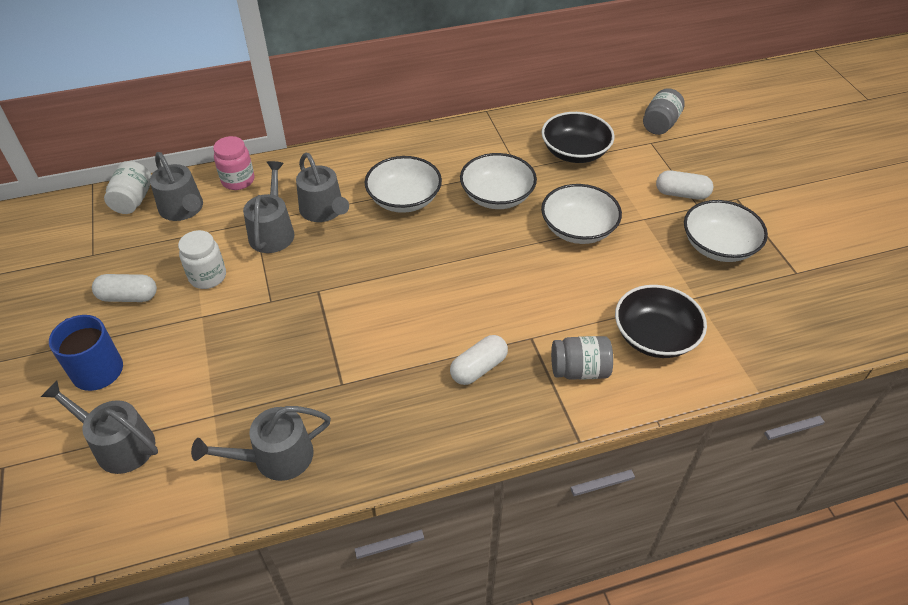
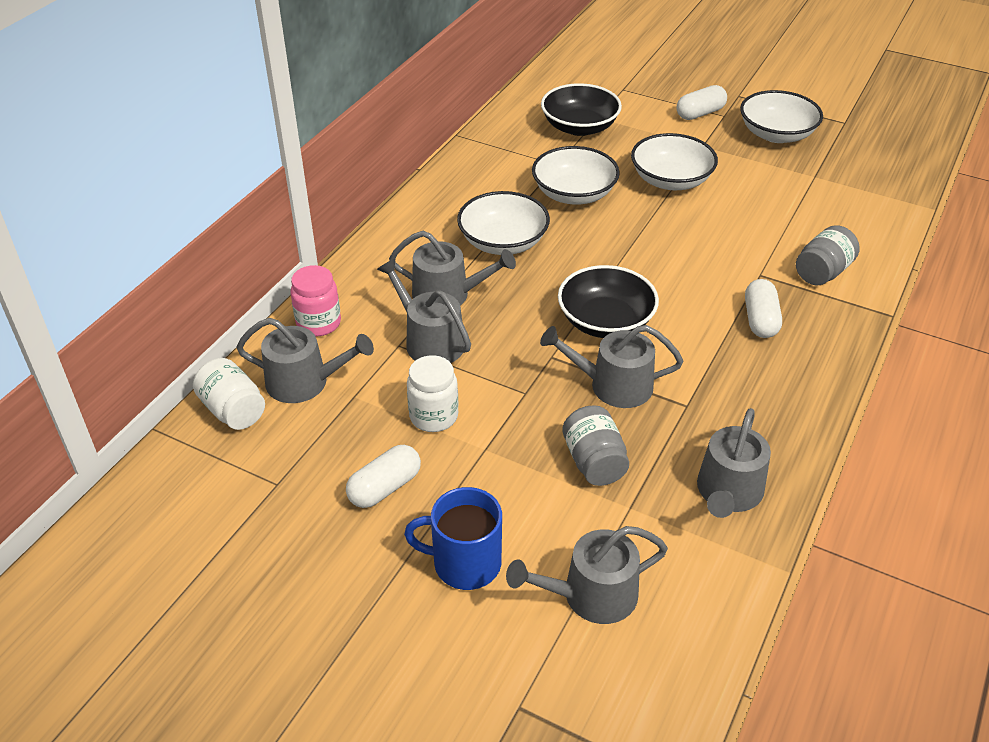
camera: 45 degrees left, 5 degrees down
(322, 336) = (613, 385): none -> grey watering can
(655, 336) = (831, 218): black bowl -> black bowl (605, 321)
(660, 124) = (608, 72): grey jar -> grey jar (594, 462)

